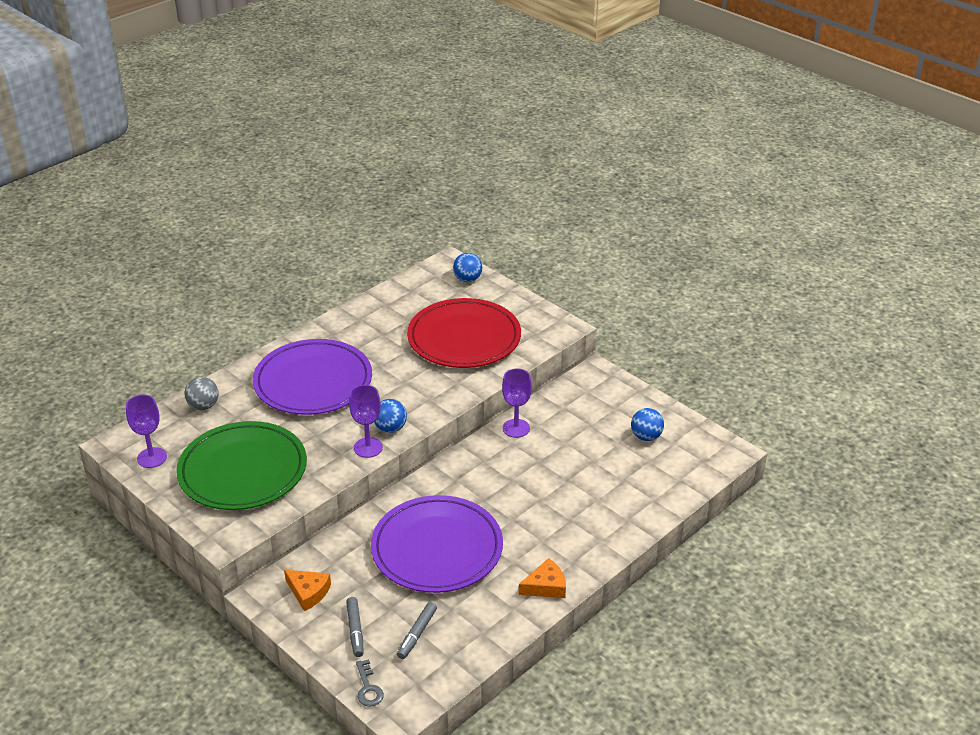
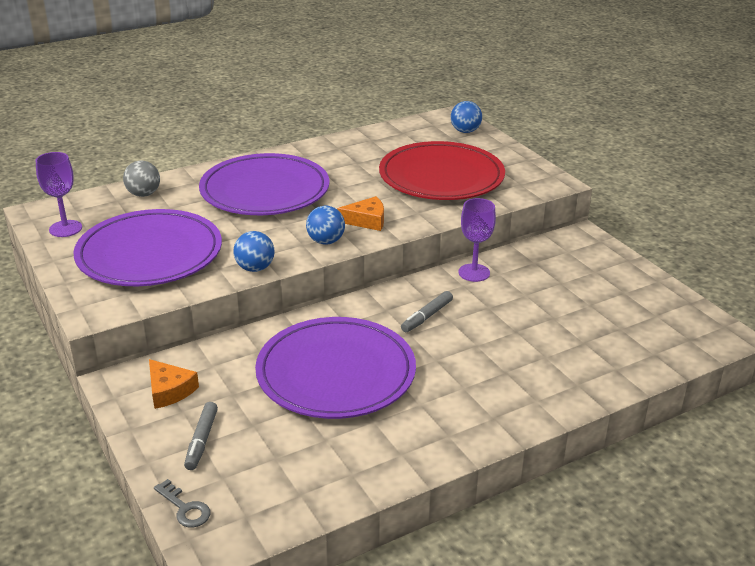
camera: 15 degrees right, 5 degrees down
(243, 470) = (149, 254): green plate -> purple plate
(368, 447) = (293, 255): purple goblet -> none
(368, 688) = (185, 508): grey key -> grey key turned 45 degrees counterclockwise
(417, 634) = (272, 459): grey marker -> grey marker (427, 316)
(546, 586) = (450, 437): orange cheese -> orange cheese (366, 220)
(646, 436) = (624, 304): blue ball -> blue ball (255, 268)

